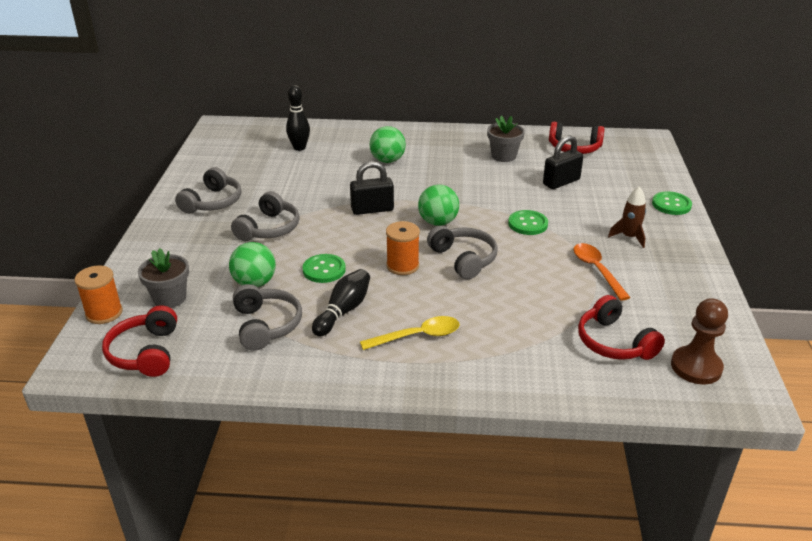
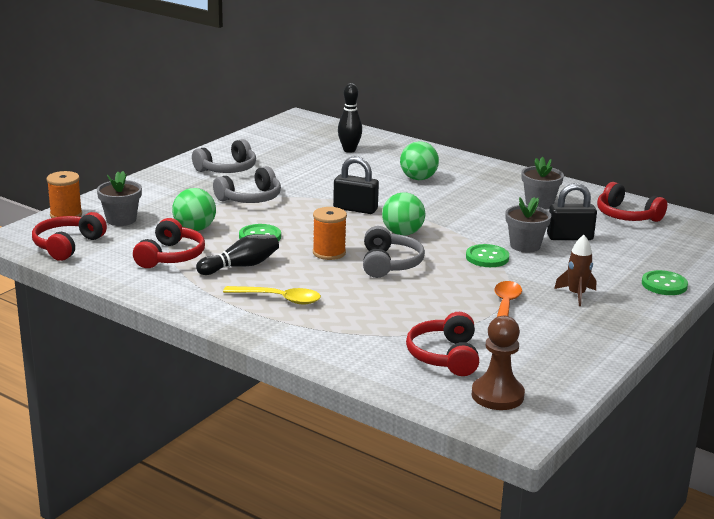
camera: 30 degrees right, 10 degrees down
(266, 325) = (170, 256): grey headphones -> red headphones
(540, 202) = (525, 246): none -> grey flower pot

